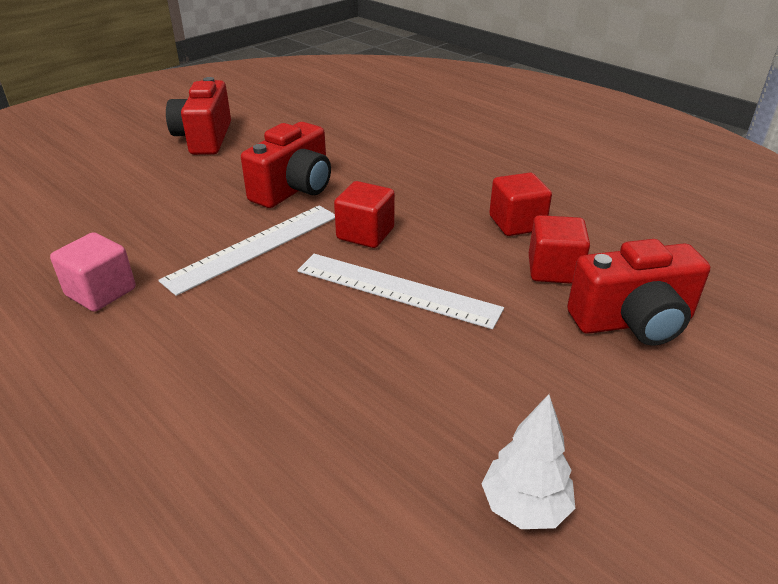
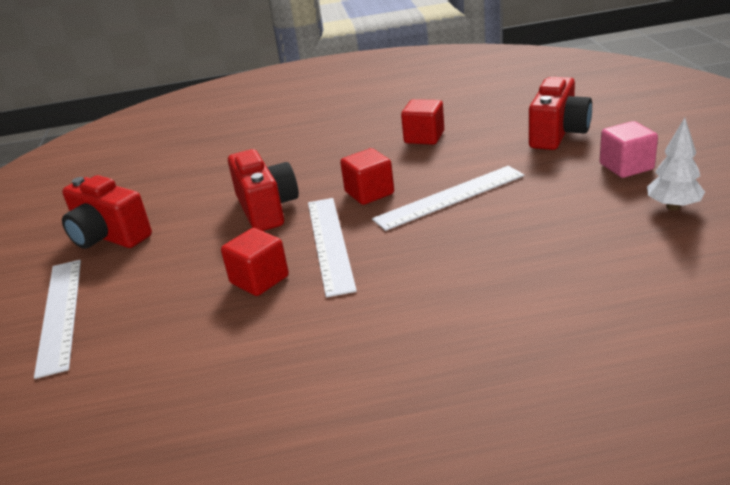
camera: 50 degrees left, 5 degrees down
(89, 166) = (60, 313): none -> white ruler
(101, 292) = (307, 330): pink cube -> pink cube (626, 167)
(554, 270) = (486, 140): red cube -> red cube (259, 280)

